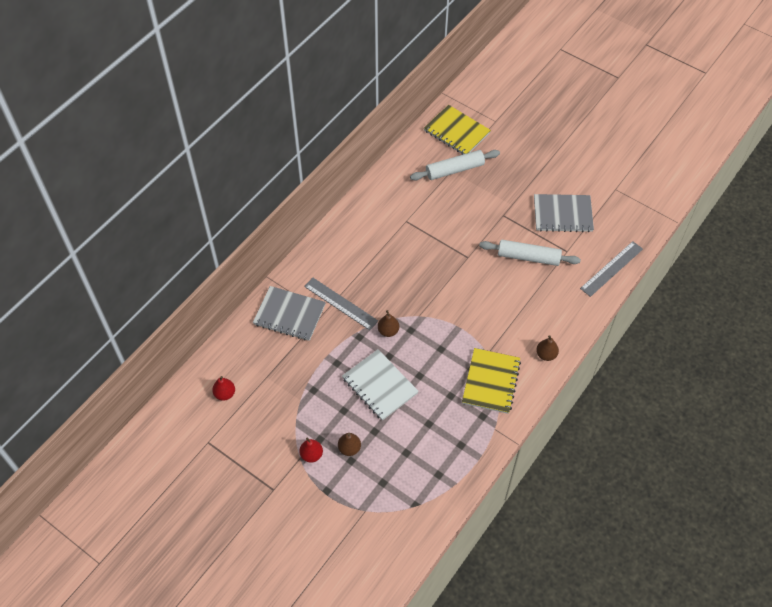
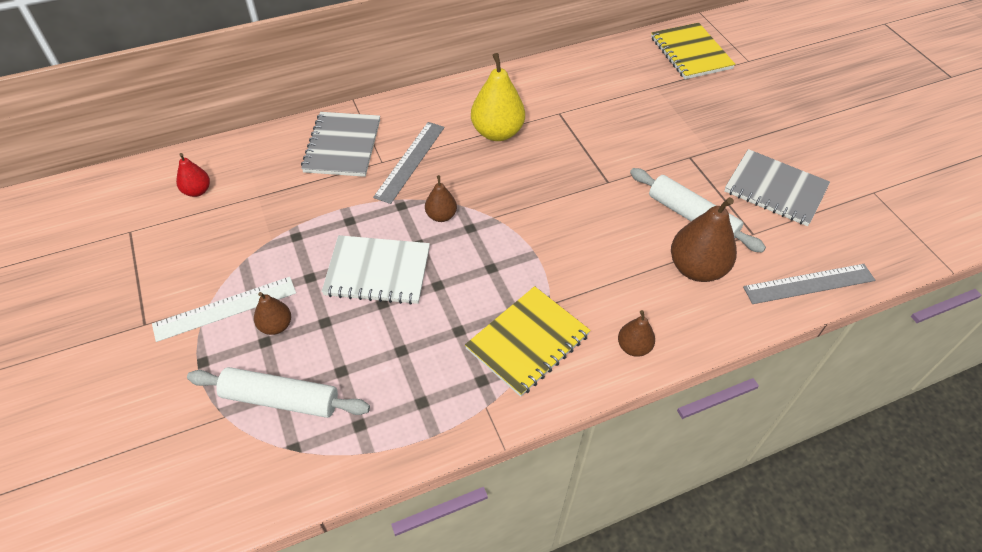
camera: 30 degrees right, 5 degrees down
(289, 315) = (342, 146): grey notebook -> grey notebook turned 45 degrees clockwise
(311, 455) = (225, 308): red pear -> white ruler
(340, 303) = (410, 161): grey ruler -> grey ruler turned 45 degrees clockwise
(378, 255) = (497, 132): none -> yellow pear
(379, 386) = (377, 272): white notebook -> white notebook turned 75 degrees counterclockwise
(454, 170) = (660, 87): white rolling pin -> white rolling pin (281, 399)
(550, 290) = (696, 268): none -> brown pear

